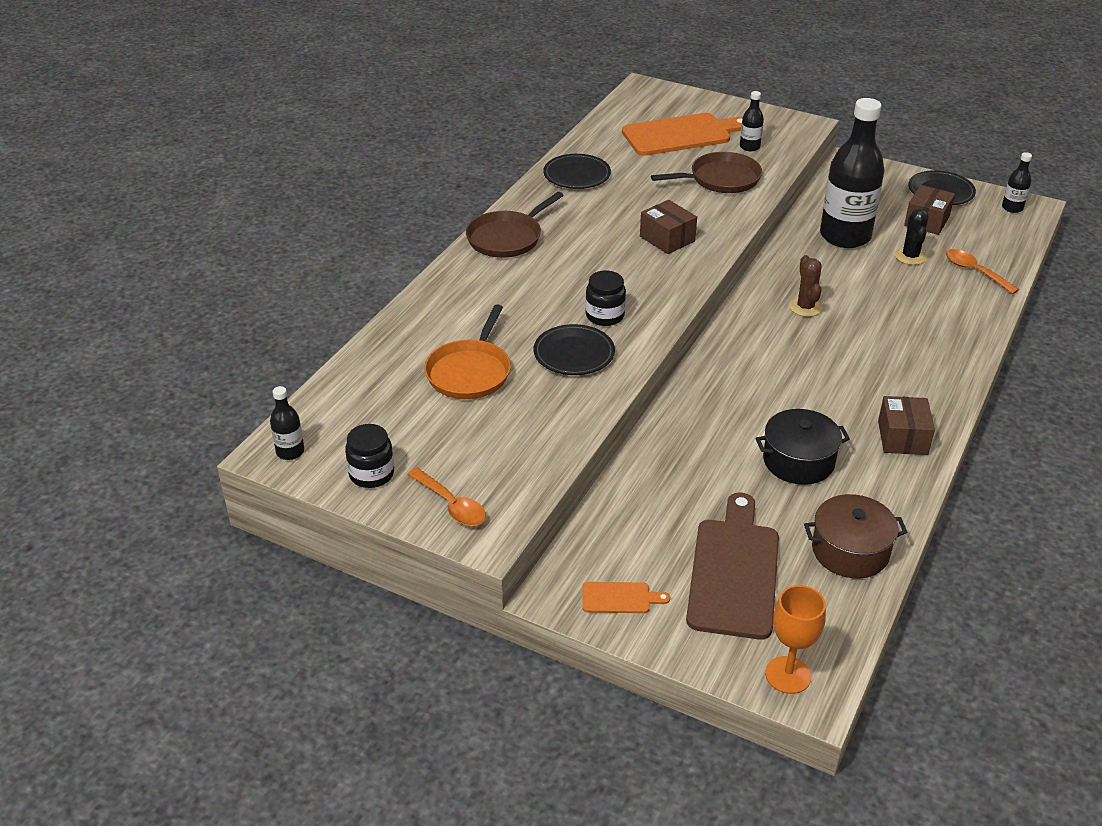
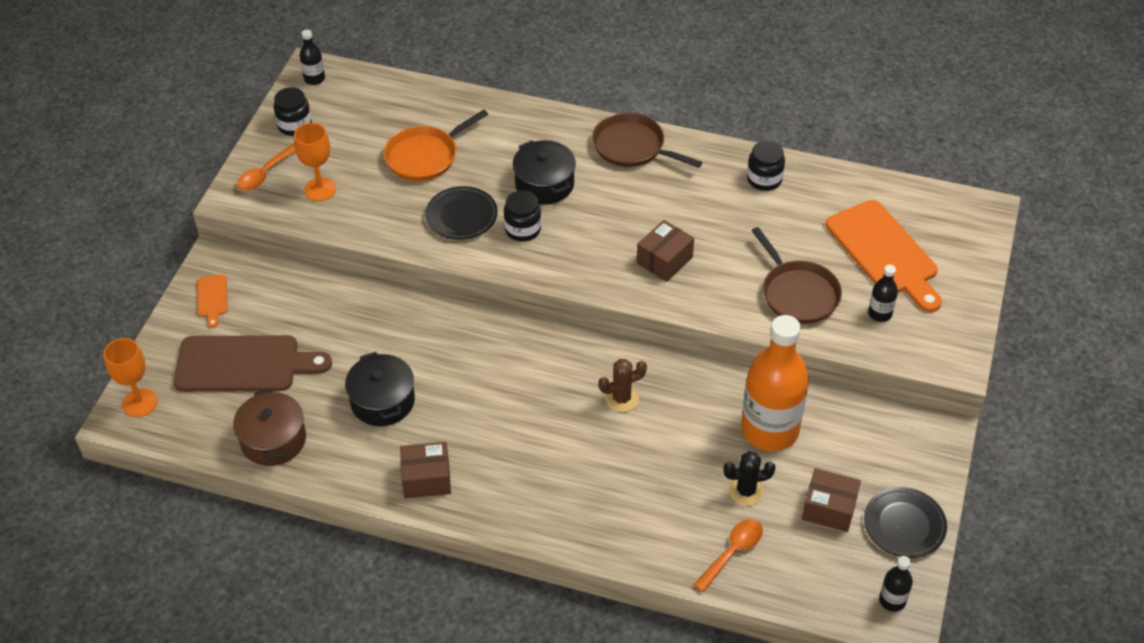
camera: 80 degrees right, 10 degrees up
(470, 372) = (425, 156): orange pan -> orange pan turned 45 degrees counterclockwise
(496, 458) = (320, 189): none -> orange goblet
(542, 295) = (544, 184): none -> black pot
(577, 175) = (764, 179): black plate -> black jar
(845, 236) = (769, 430): black bottle -> orange bottle

